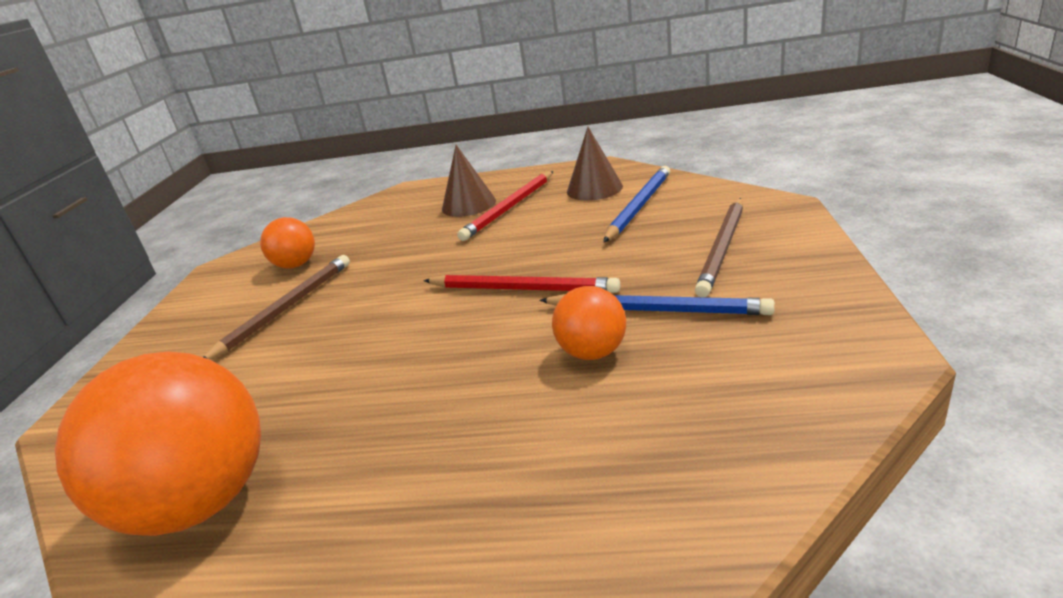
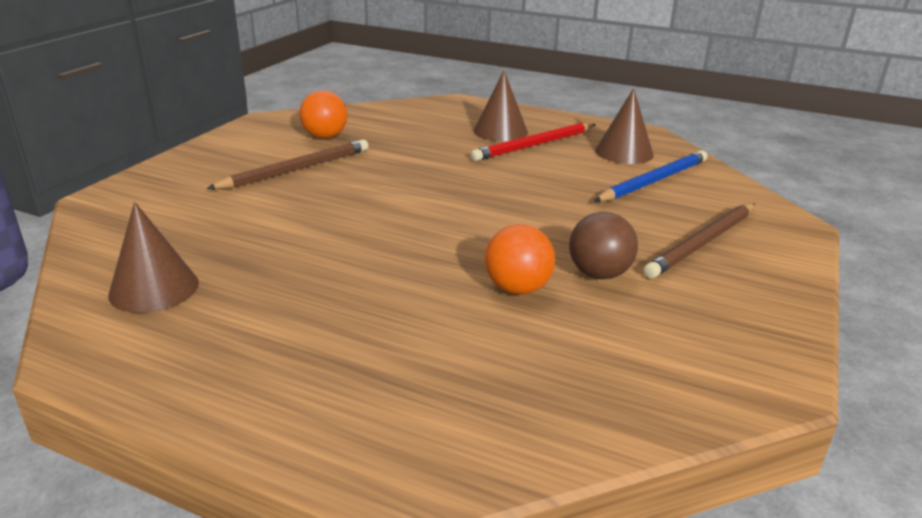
camera: 15 degrees right, 0 degrees up
(200, 502) = (154, 288): orange ball -> brown cone
(522, 289) = (496, 217): red pencil -> none
(656, 310) = (599, 274): blue pencil -> brown ball

